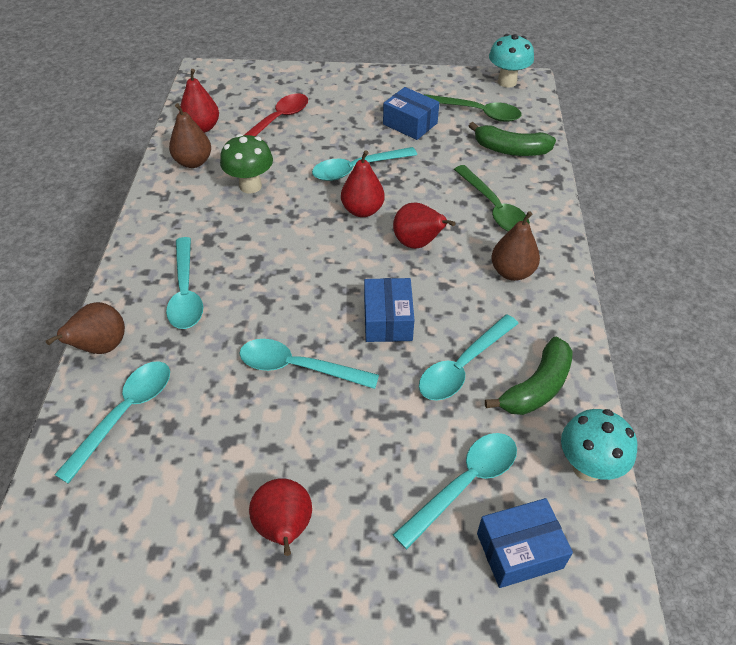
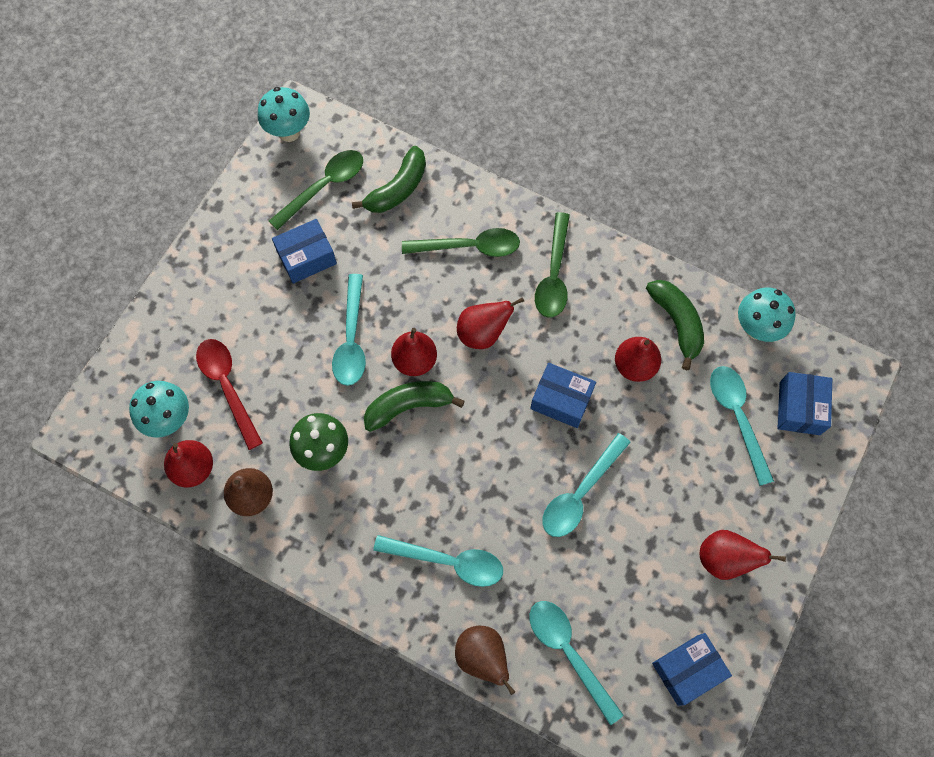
camera: 65 degrees left, 20 degrees up
(137, 533) = (687, 670): none -> blue box
(234, 105) = (169, 419): none -> turquoise mushroom
(318, 220) = (408, 406): none -> green banana
(462, 366) = (634, 366): turquoise spoon -> red pear
(512, 272) = (553, 275): brown pear -> green spoon

